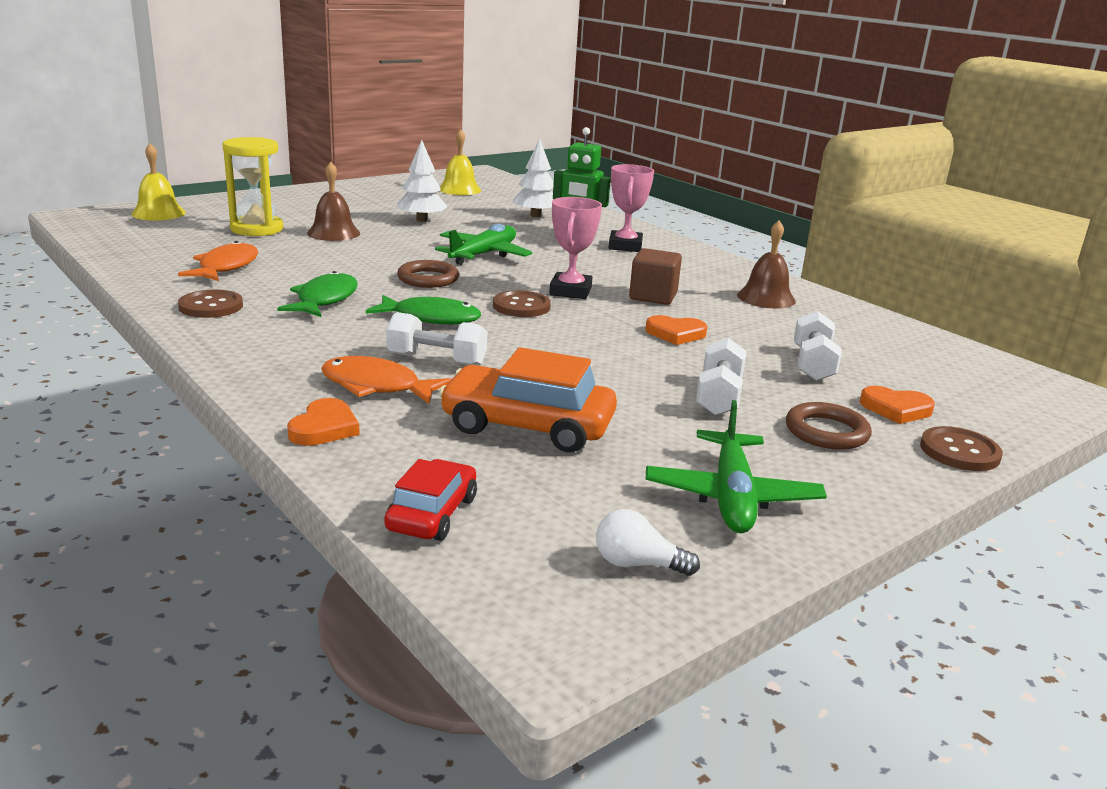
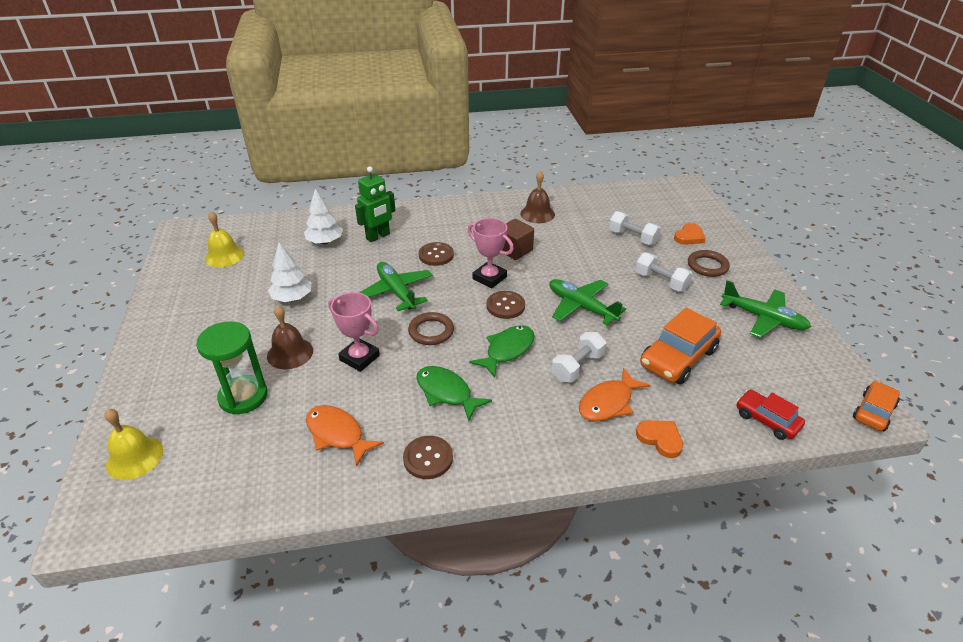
camera: 60 degrees left, 15 degrees up
(257, 229) = (243, 396): yellow hourglass -> green hourglass
(554, 640) = (873, 412): none -> orange car
(575, 348) = (581, 307): none -> green plane
(625, 246) = (419, 228): pink trophy -> pink trophy (359, 358)
(637, 564) = (817, 368): white light bulb -> none
(675, 334) = (575, 264): orange heart -> none
(959, 451) = (734, 240): brown button -> brown button (436, 255)

